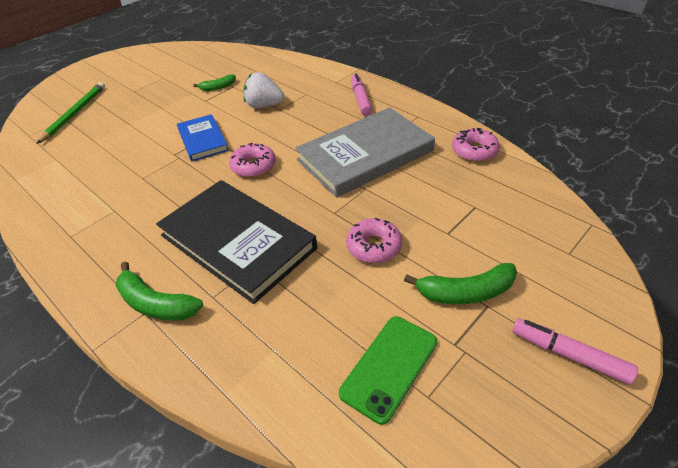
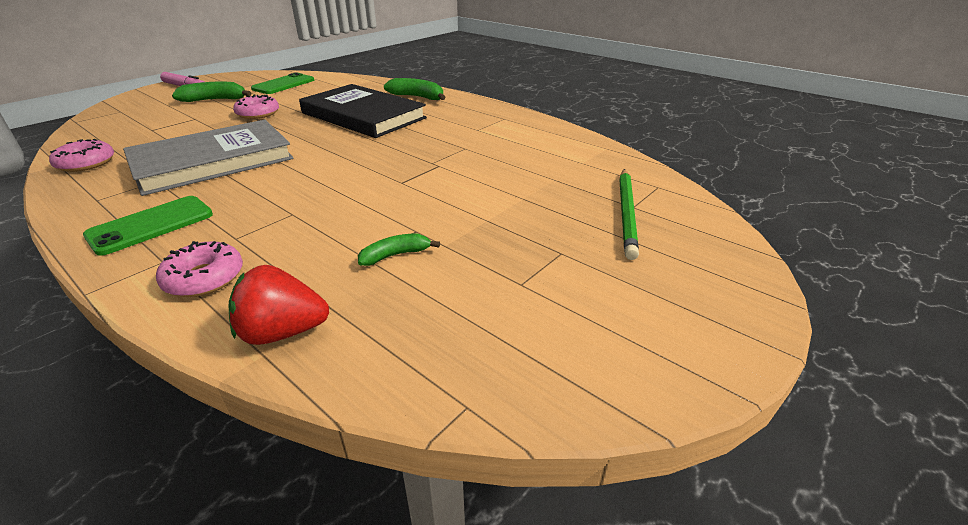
camera: 175 degrees right, 10 degrees down
(202, 140) = (407, 177): blue book -> none
(253, 166) = (343, 155): pink donut -> pink donut (204, 278)
(264, 105) = (315, 219): white strawberry -> none
(265, 60) = (283, 332): none -> red strawberry
(361, 99) = (151, 225): pink marker -> green phone

